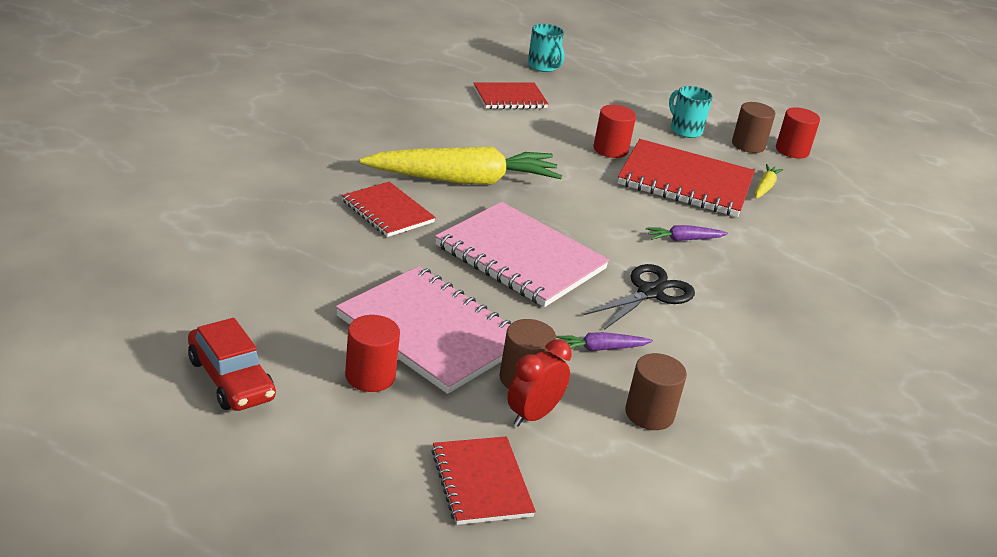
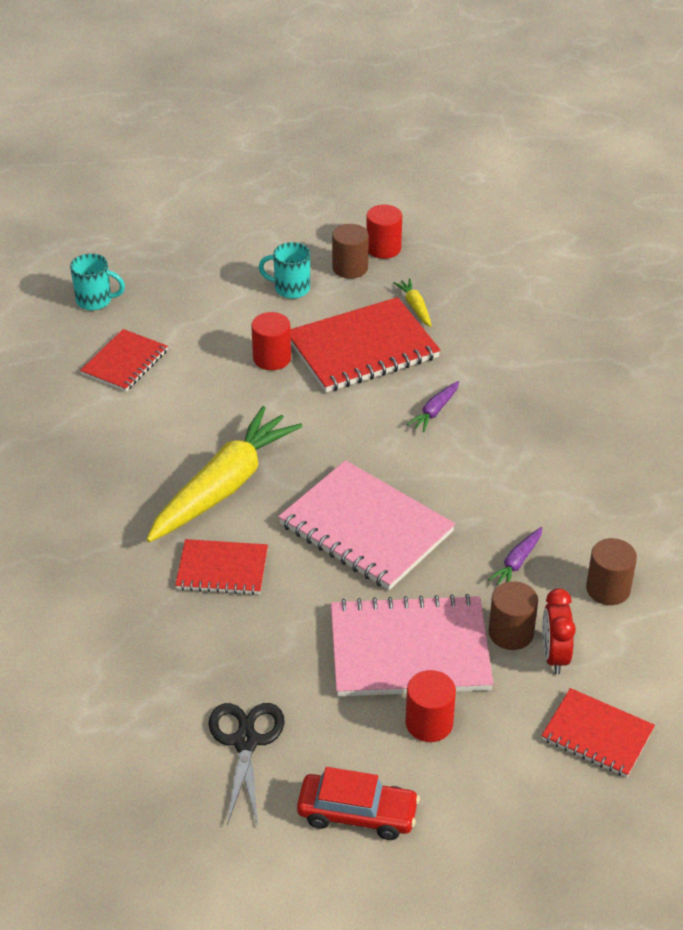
camera: 40 degrees left, 10 degrees up
(520, 258) = (366, 528): pink notebook -> pink notebook turned 45 degrees clockwise
(650, 292) = (480, 483): black scissors -> black scissors (246, 741)

